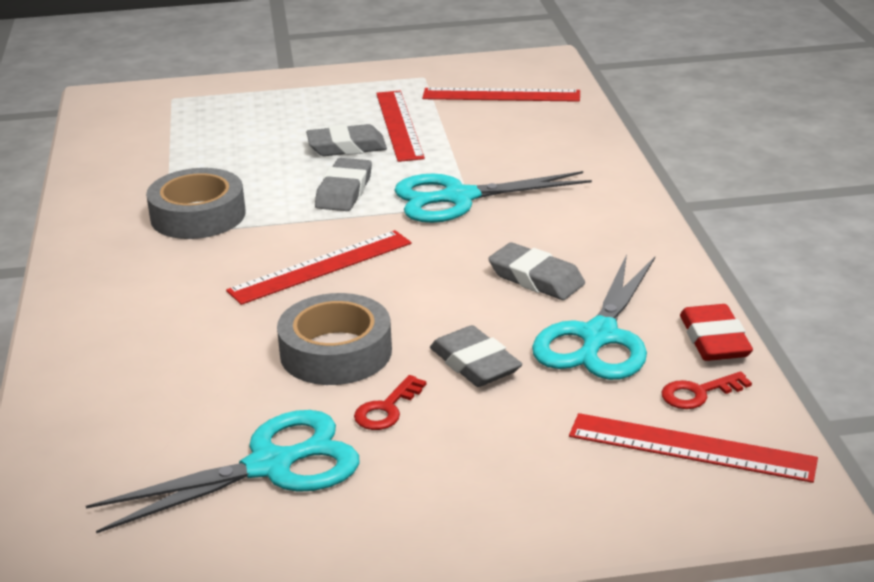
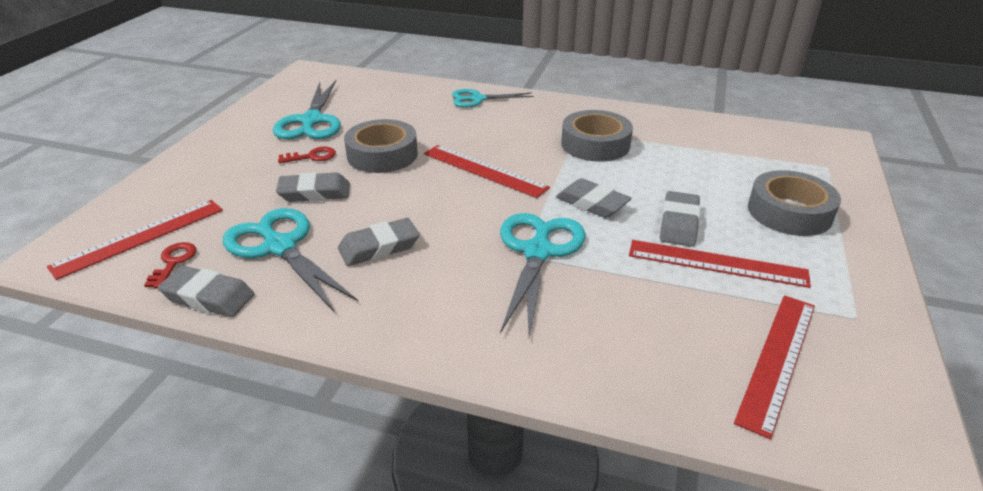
camera: 115 degrees right, 5 degrees up
(91, 335) = (477, 99): none -> turquoise scissors
(283, 106) = (789, 212): none -> grey tape
(321, 267) = (484, 170): red ruler -> red ruler turned 45 degrees counterclockwise
(386, 409) = (312, 156): red key -> red key turned 105 degrees clockwise
(714, 340) = (208, 297): red eraser -> grey eraser

